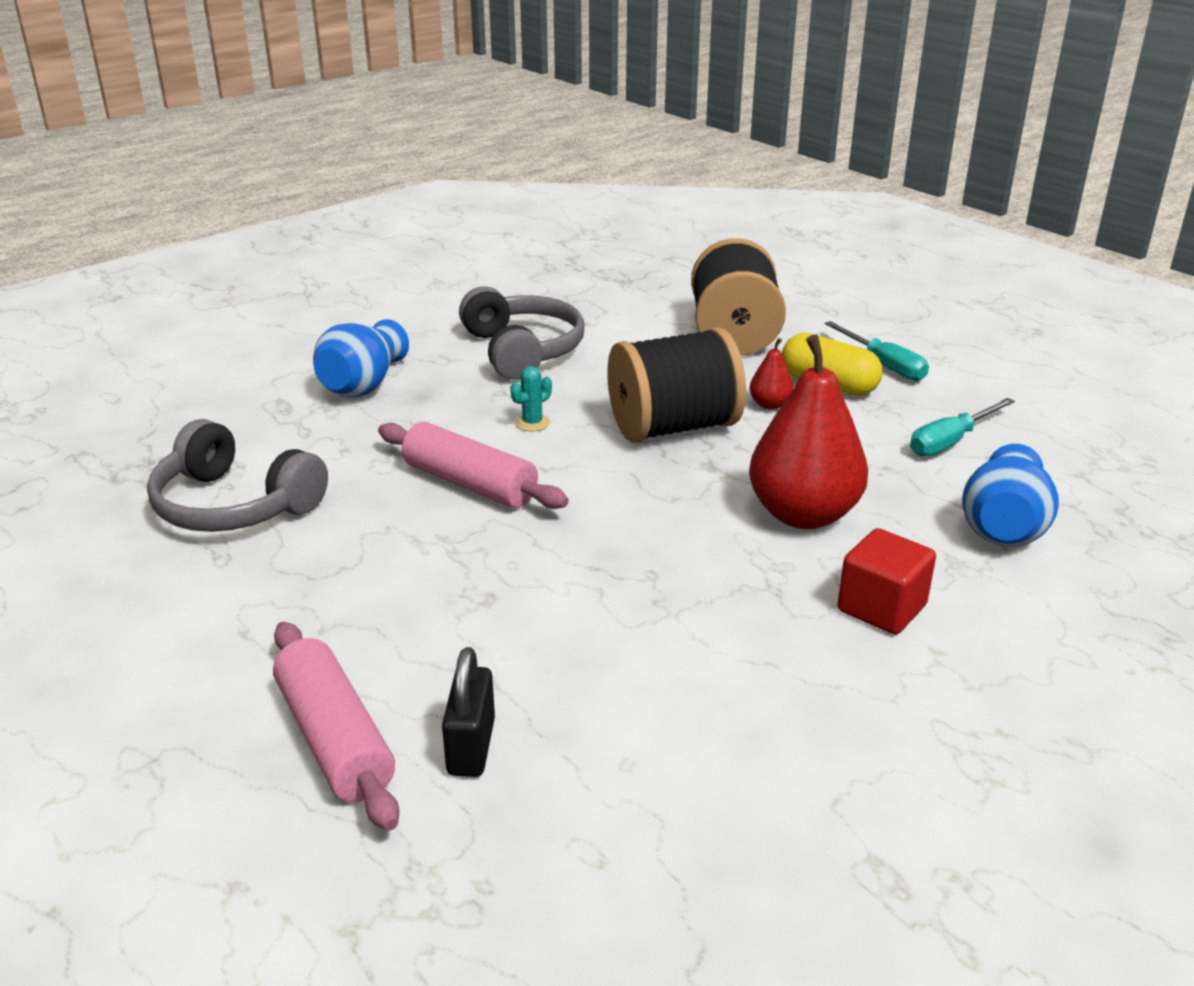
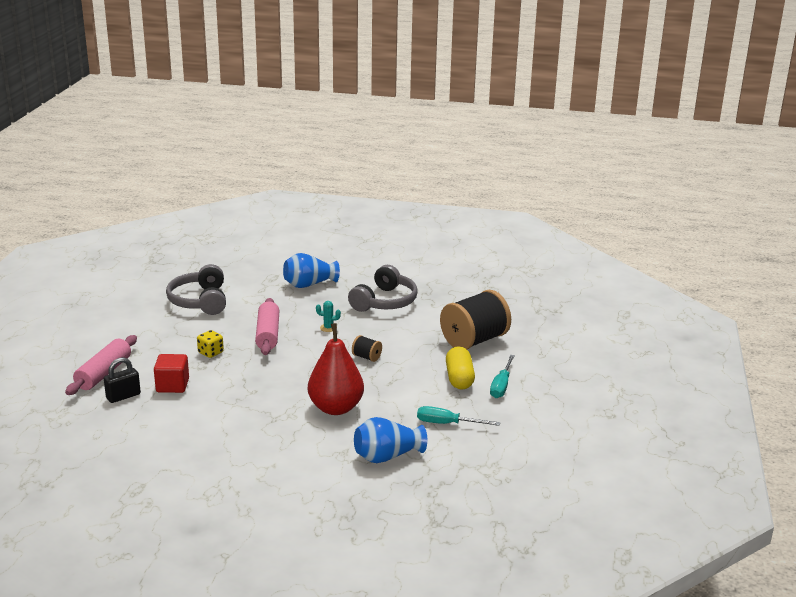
camera: 50 degrees right, 5 degrees down
(447, 567) = (210, 353): none -> yellow dice
(673, 428) = (366, 357): black spool -> black spool, size x0.43
(770, 405) = (418, 371): red pear -> none
(881, 608) = (288, 445): red cube -> red cube (172, 385)

